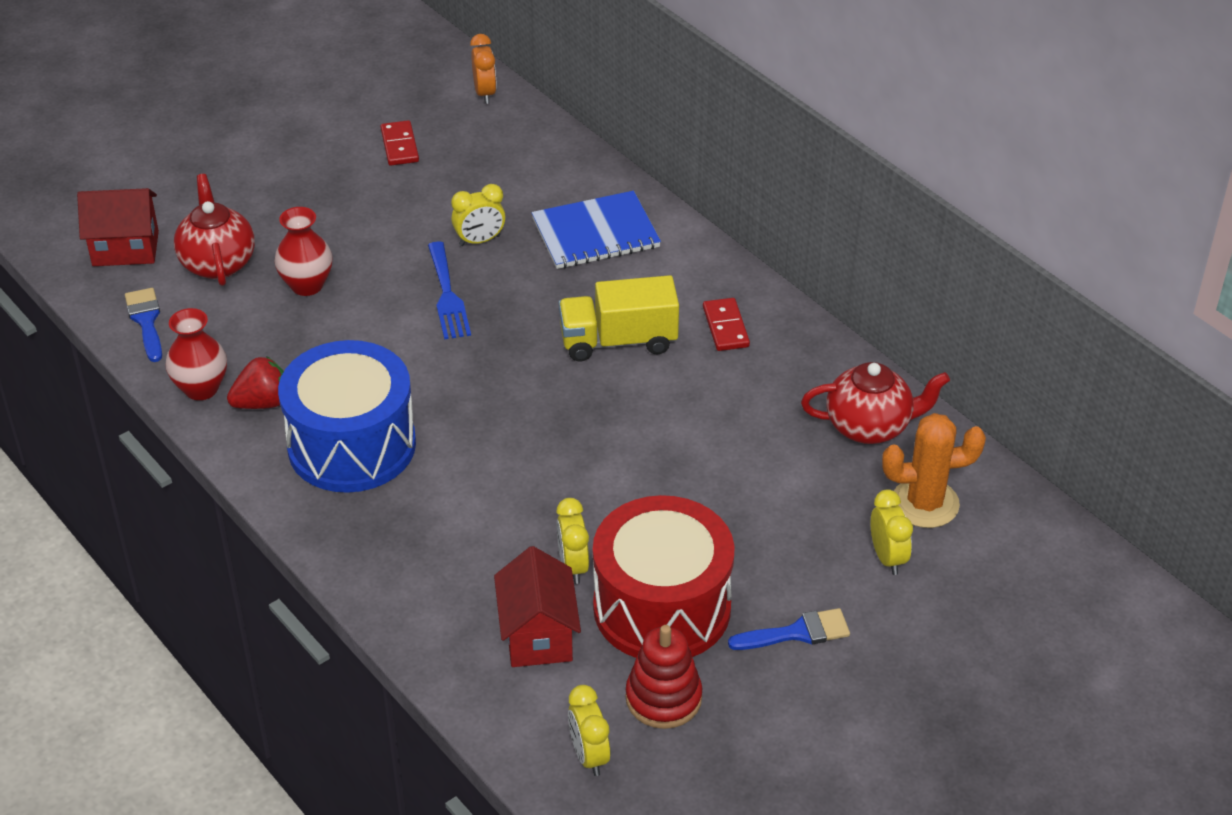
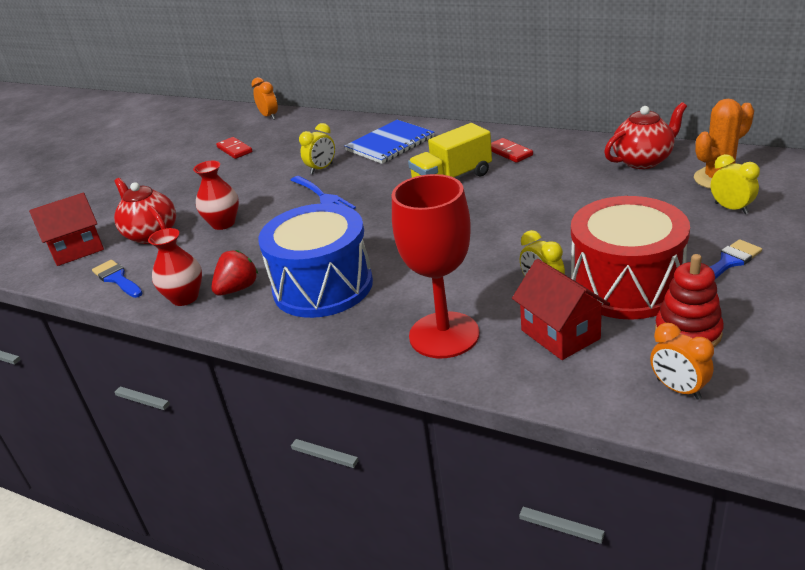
camera: 20 degrees left, 10 degrees down
(425, 577) = (444, 335): none -> red goblet
(589, 755) = (678, 389): yellow clock -> orange clock

